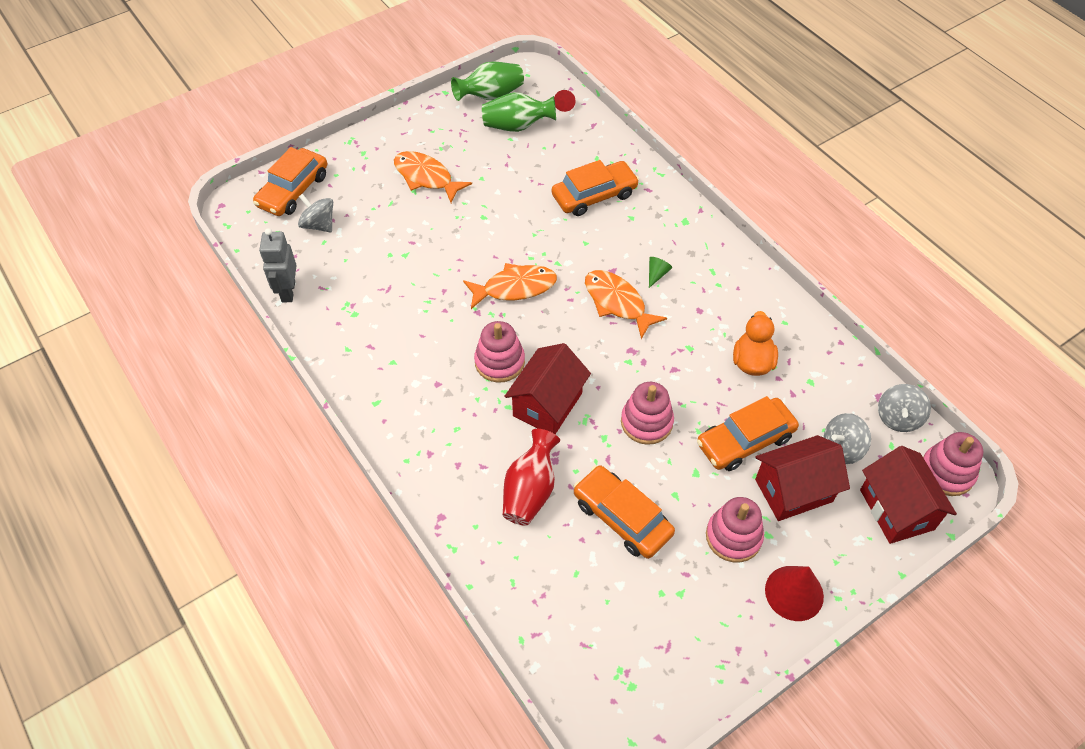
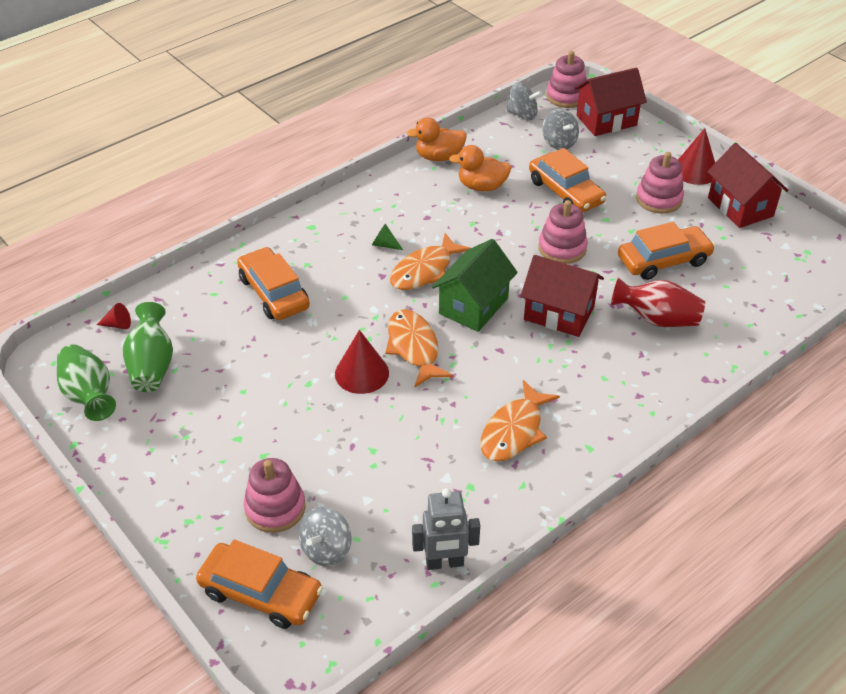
camera: 95 degrees left, 10 degrees down
(426, 177) = (240, 445): orange fish -> orange fish (514, 431)
(489, 251) = (362, 373): none -> red cone
(499, 362) = (515, 352): pink stacking toy -> pink stacking toy (275, 508)
(564, 336) = (473, 306): none -> green house
(622, 517) = (663, 260): orange car -> orange car turned 150 degrees counterclockwise
(793, 490) = (606, 168): red house -> red house (740, 207)
(804, 328) = (439, 157): none -> orange duck

